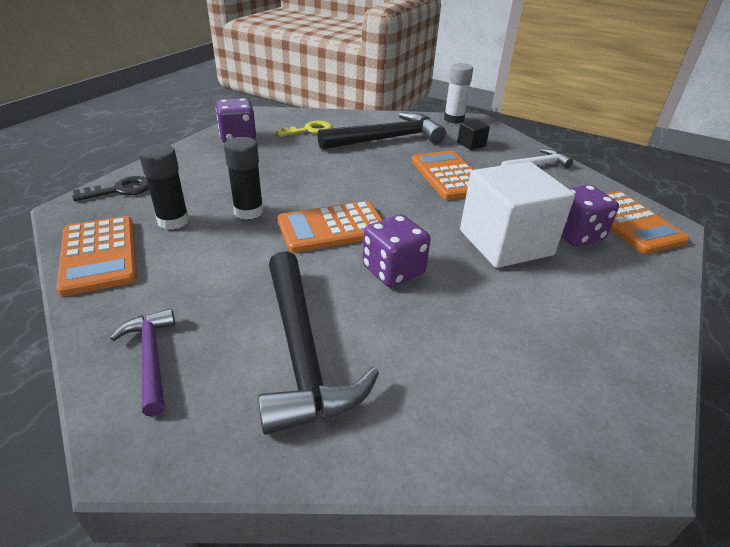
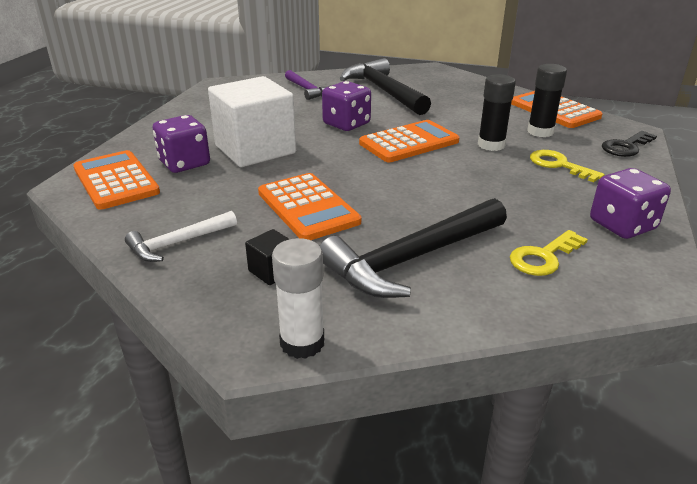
camera: 170 degrees right, 5 degrees down
(151, 358) = (456, 83): purple hammer -> purple hammer (307, 90)
(214, 181) = (559, 165): none -> yellow key

